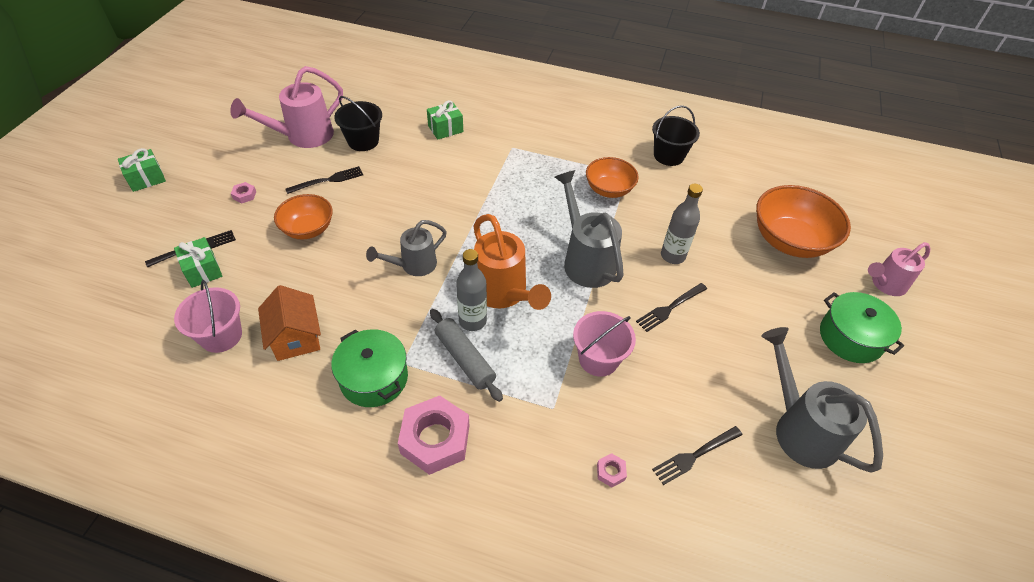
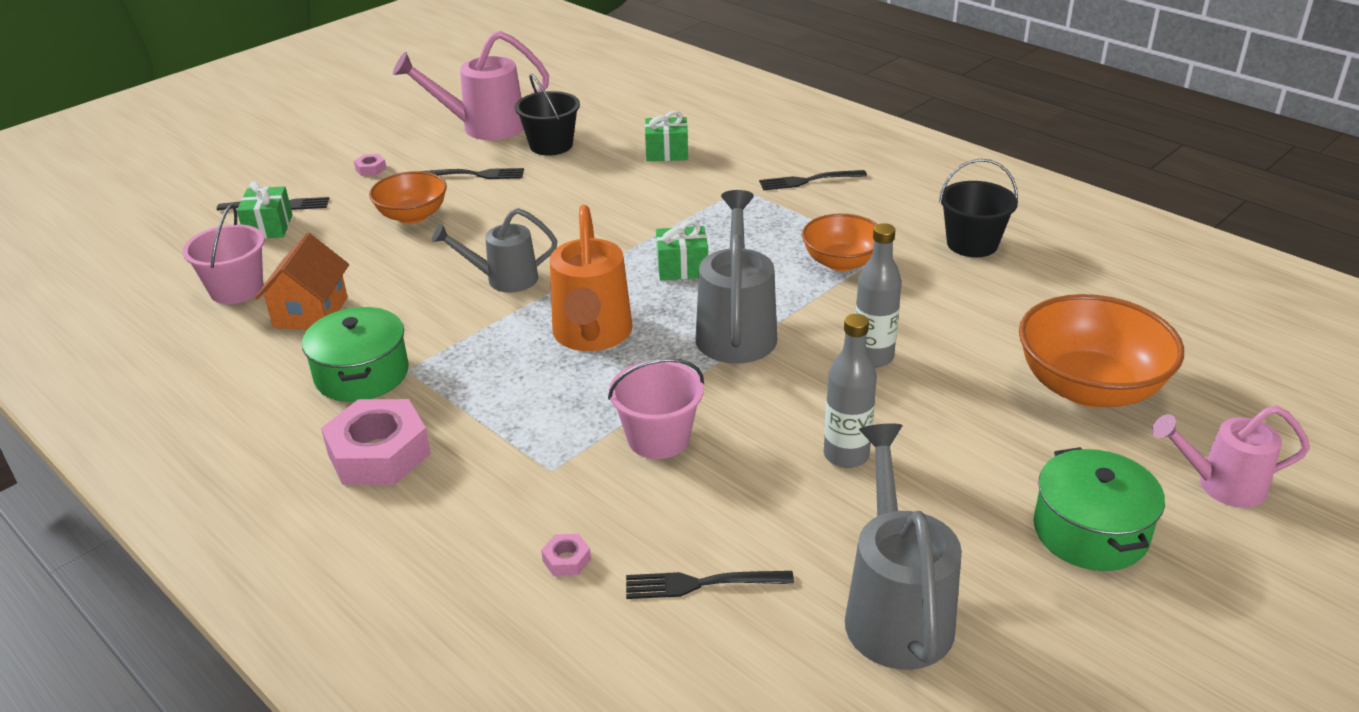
camera: 30 degrees right, 15 degrees down
(146, 179) = (283, 133): green gift -> green gift (682, 268)
(465, 359) = (484, 387): grey rolling pin -> none
(472, 321) = (527, 352): grey bottle -> grey bottle (846, 455)
(670, 308) = (815, 413): black fork -> black fork (808, 181)

